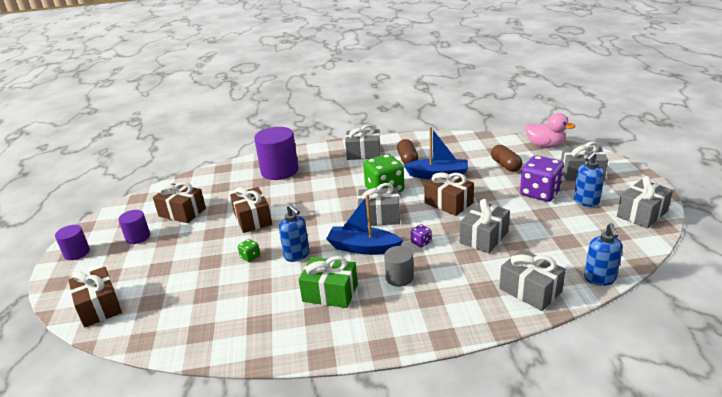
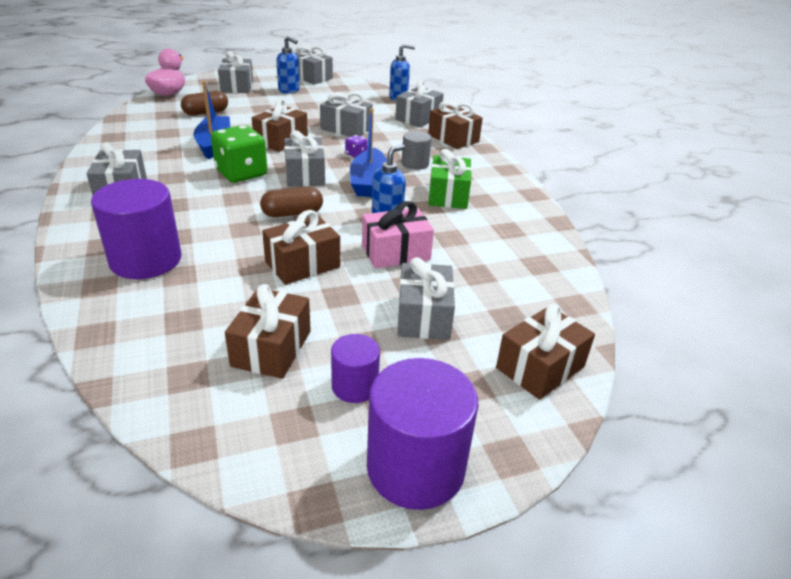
camera: 105 degrees left, 5 degrees up
(77, 253) = (415, 467): purple cylinder -> purple cylinder, size x1.85
(175, 264) = (424, 316): none -> grey gift
(250, 257) = (395, 252): green dice -> pink gift
(407, 159) = (161, 160): brown capsule -> brown capsule (292, 213)
(469, 313) = (453, 138): none -> brown gift
(540, 193) = (269, 103): purple dice -> none

